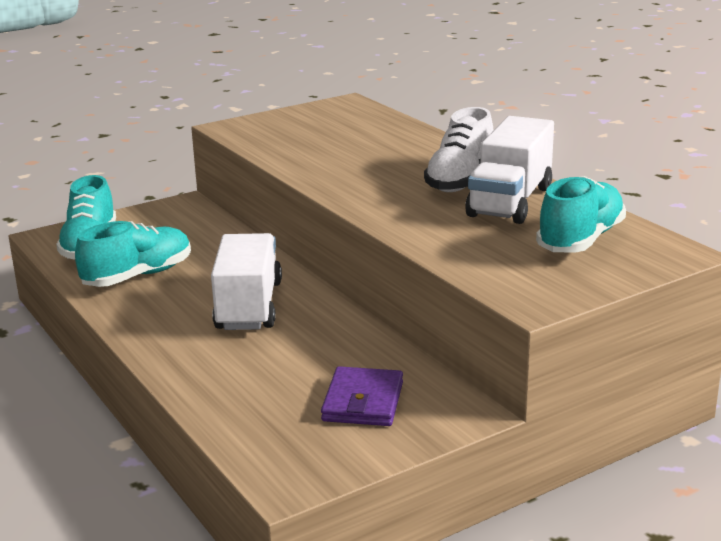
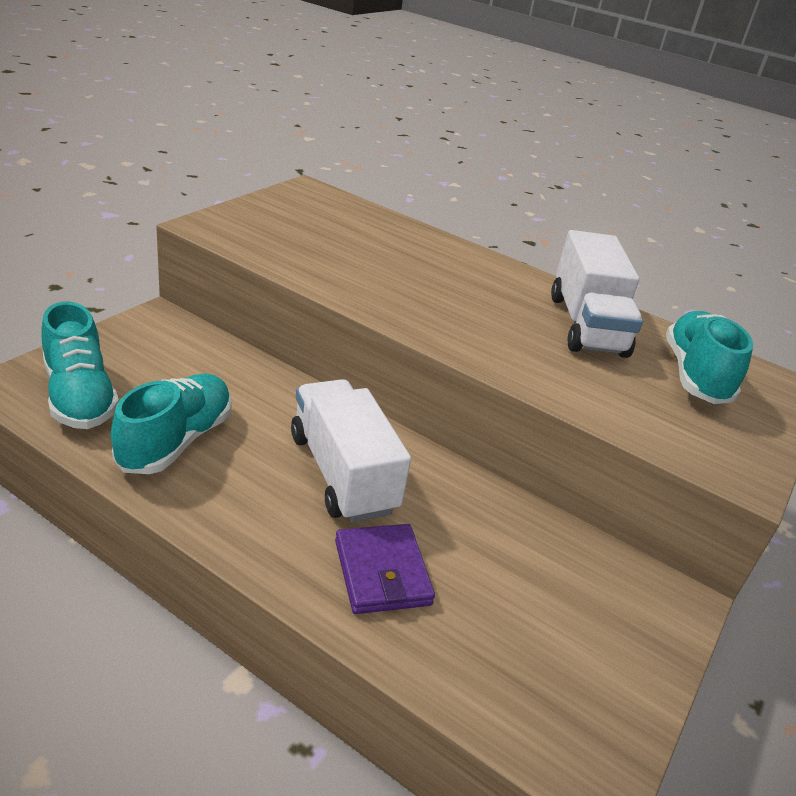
camera: 30 degrees left, 10 degrees up
(363, 402) = (571, 607): purple wallet -> purple wallet (382, 572)
(460, 180) = (514, 297): white shoe -> none

